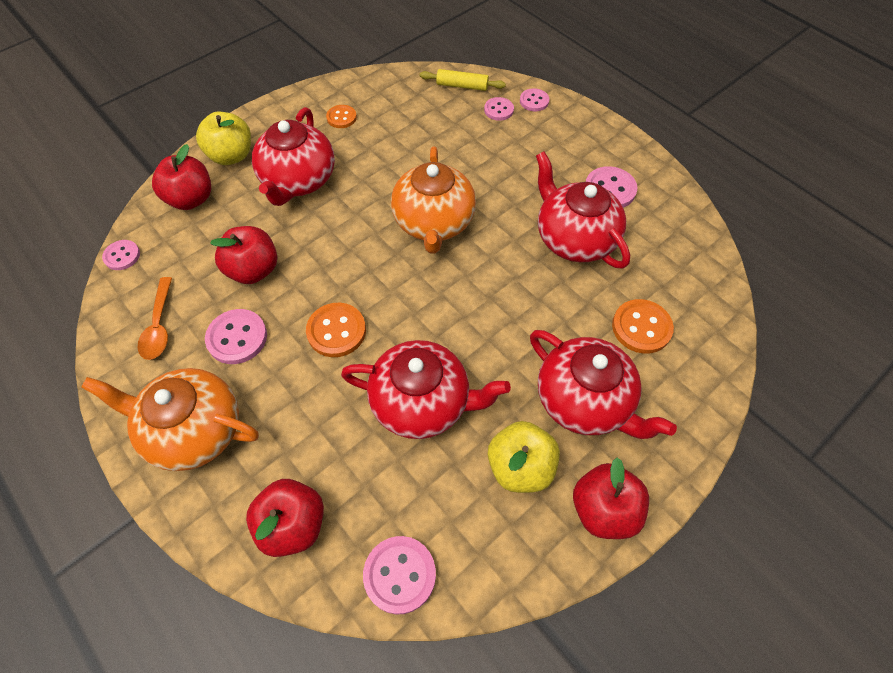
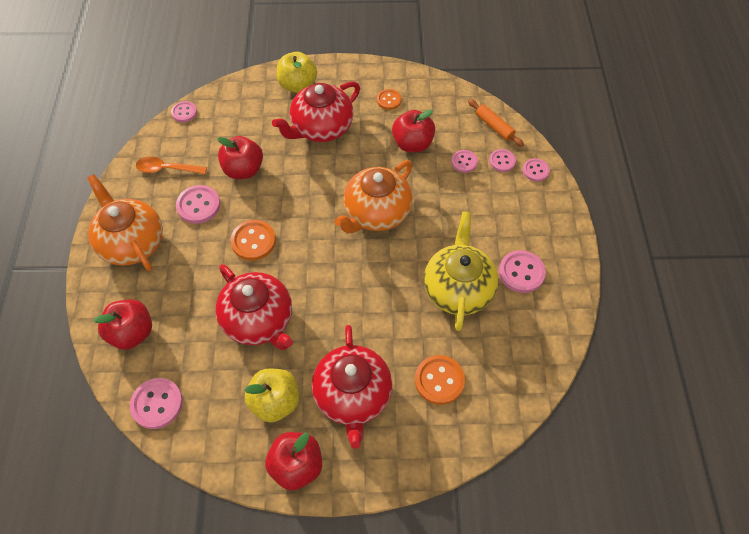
camera: 40 degrees right, 0 degrees up
(159, 326) = (167, 169): orange spoon -> orange spoon turned 60 degrees clockwise
(191, 199) = (250, 100): red apple -> red apple (412, 144)
(462, 86) = (494, 126): yellow rolling pin -> orange rolling pin
(467, 130) = (464, 162): none -> pink button
(574, 239) = (458, 289): red teapot -> yellow teapot

